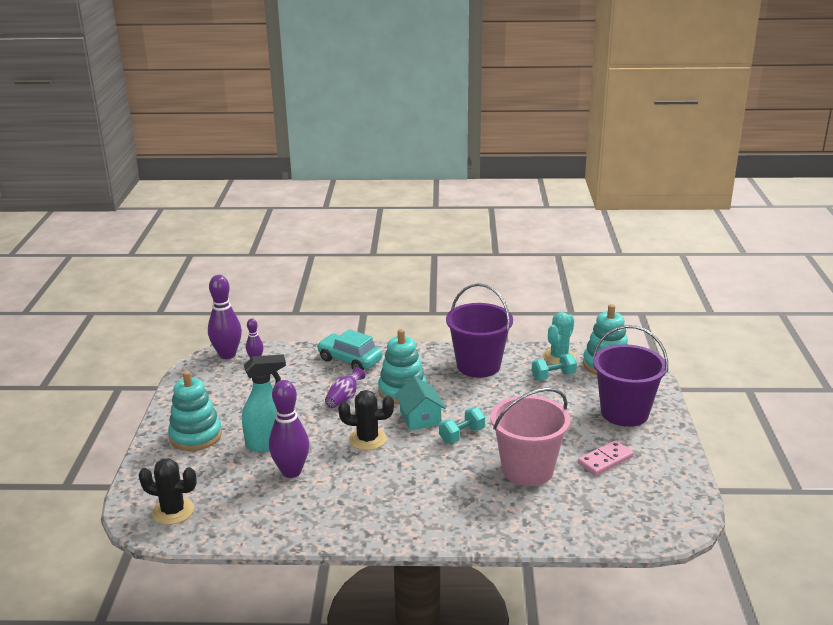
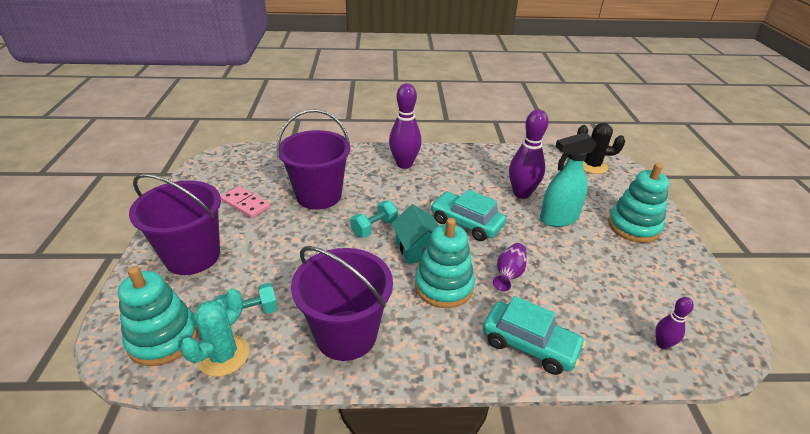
camera: 175 degrees right, 10 degrees up
(227, 355) = (711, 355): purple bowling pin -> purple bowling pin (404, 164)
(367, 439) = (466, 223): black cactus -> turquoise car
(527, 469) = (319, 195): pink bucket -> purple bucket
(605, 460) = (245, 204): pink domino -> pink domino turned 75 degrees clockwise

